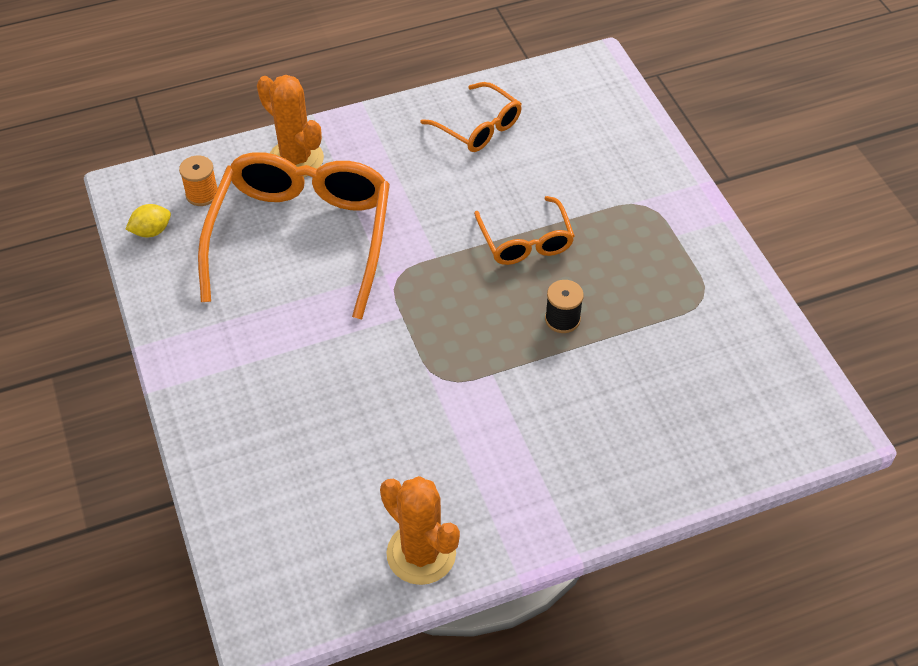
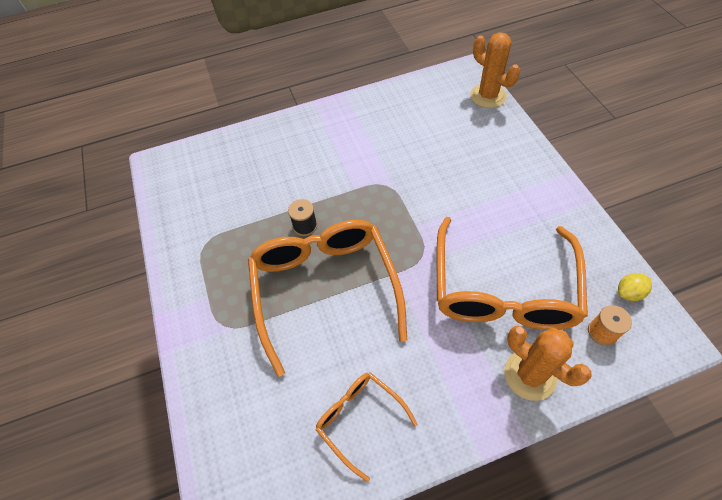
camera: 175 degrees left, 5 degrees up
(421, 553) = (394, 100): orange cactus -> orange cactus (488, 96)
(525, 241) = (325, 288): orange glasses -> orange glasses, size x1.98

